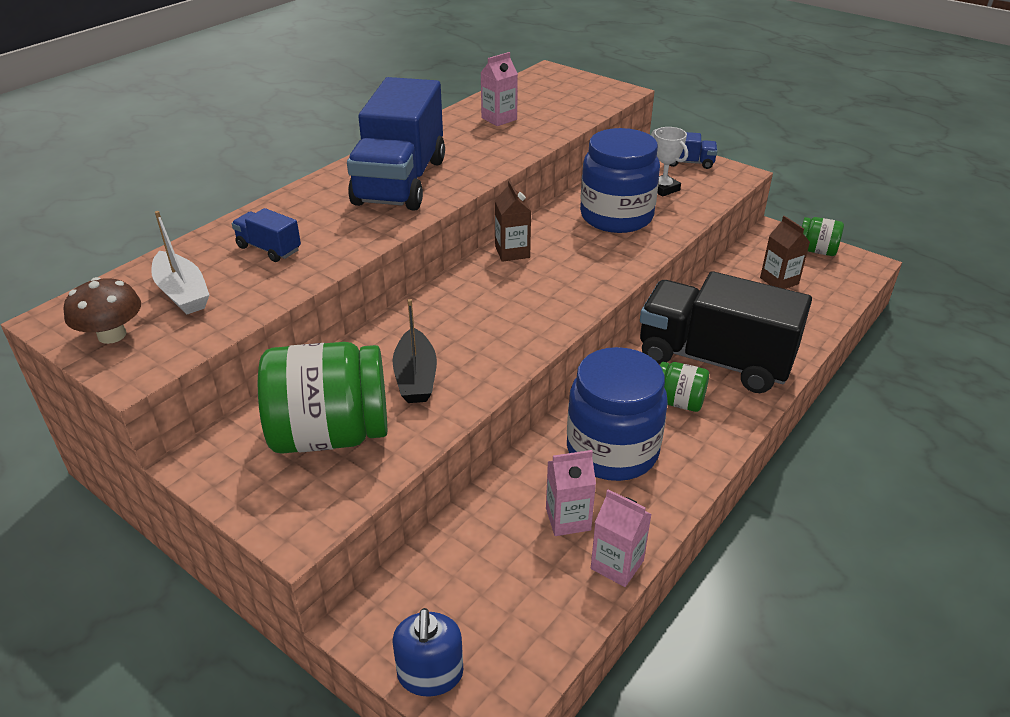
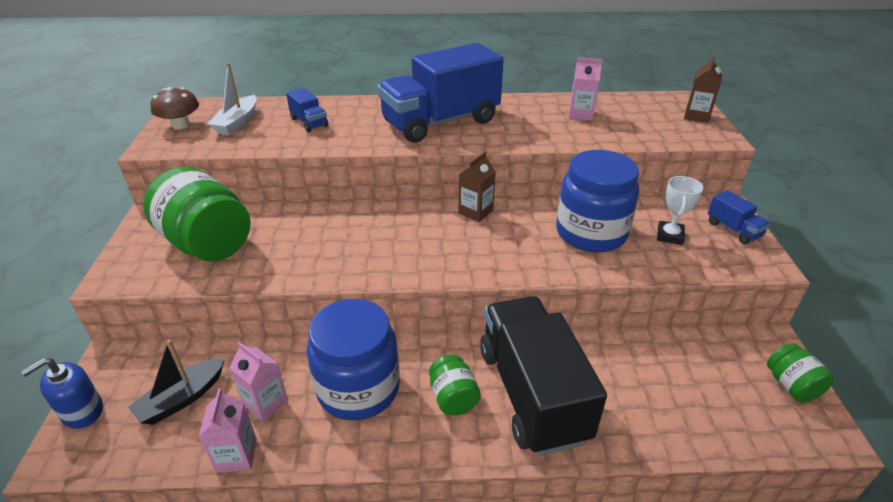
camera: 50 degrees right, 0 degrees up
(269, 249) = (309, 122): blue truck -> blue truck turned 150 degrees clockwise
(415, 377) = (291, 245): black boat -> black boat (182, 398)
(779, 281) = (702, 382): brown carton -> brown carton (696, 116)

